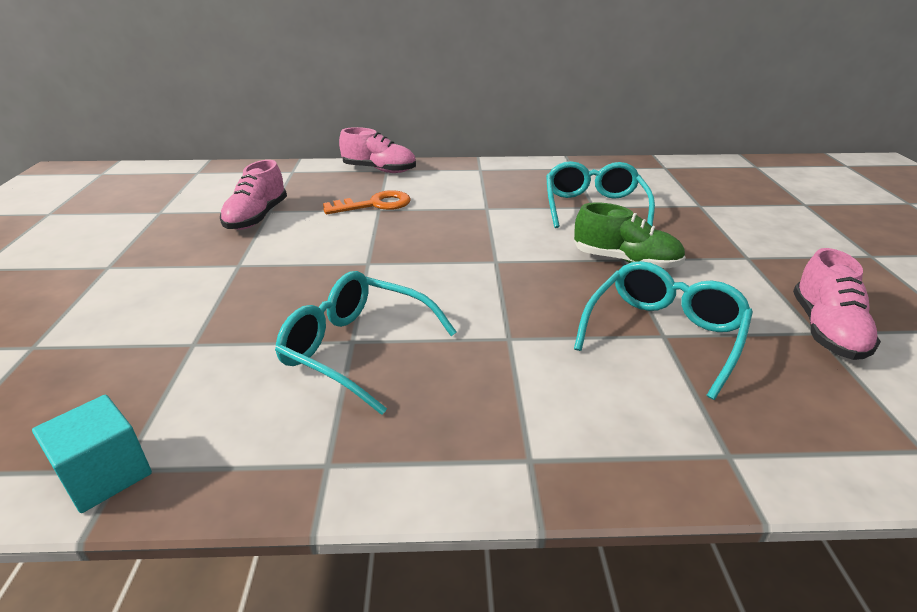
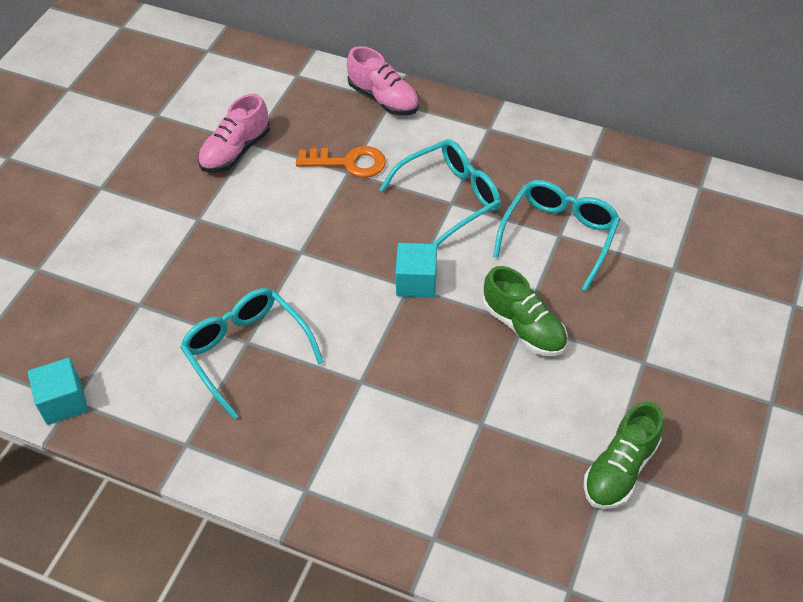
camera: 25 degrees right, 20 degrees up
(500, 257) = (416, 282): none -> turquoise cube
(663, 334) = (482, 422): turquoise glasses -> turquoise glasses (450, 198)
(826, 330) = (620, 469): pink shoe -> green shoe

